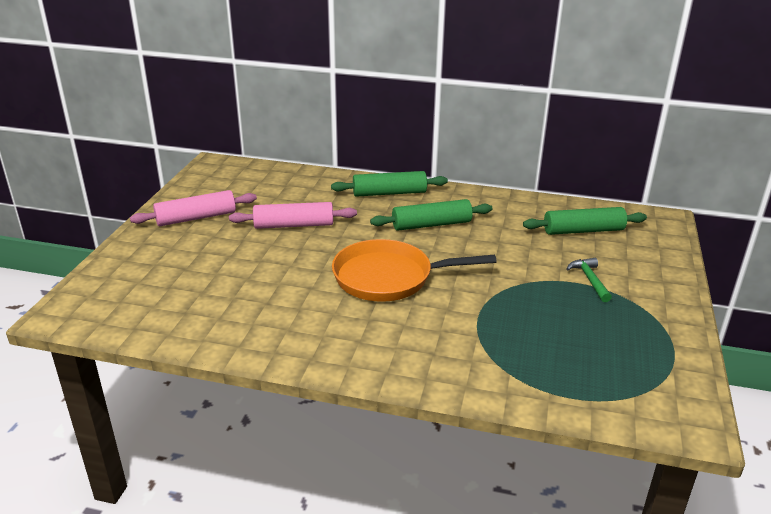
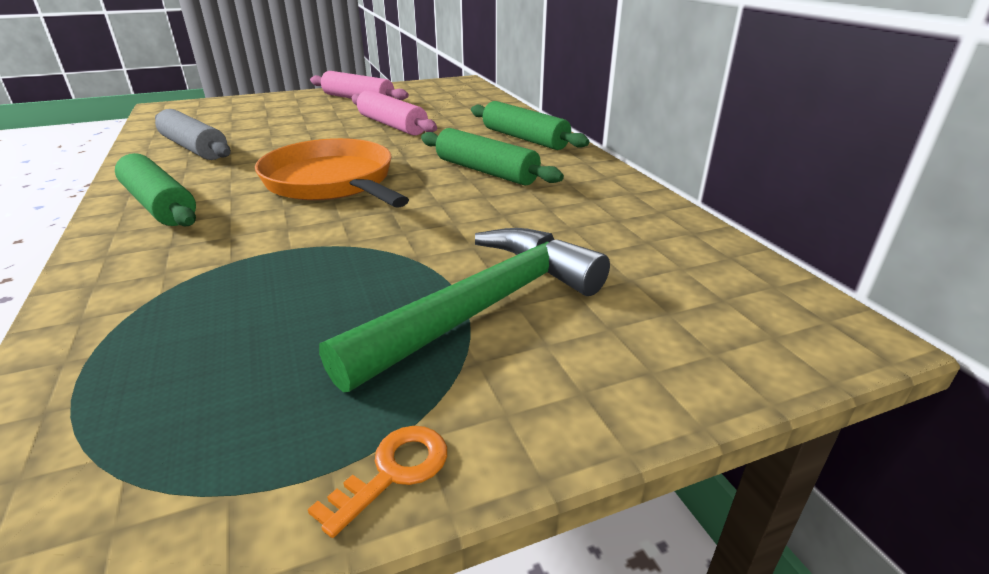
camera: 55 degrees right, 0 degrees up
(233, 317) = (194, 148): none -> grey rolling pin
(583, 230) = (641, 263): green rolling pin -> green rolling pin (160, 205)
(590, 280) = (483, 308): green hammer -> green hammer, size x2.18
(681, 332) = (393, 472): none -> orange key

